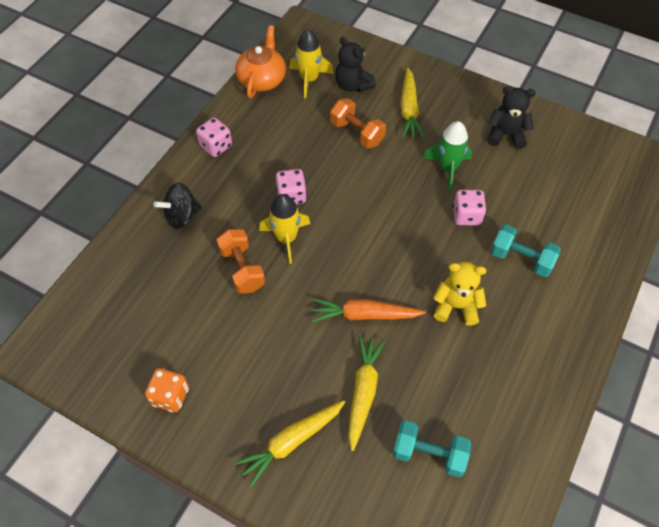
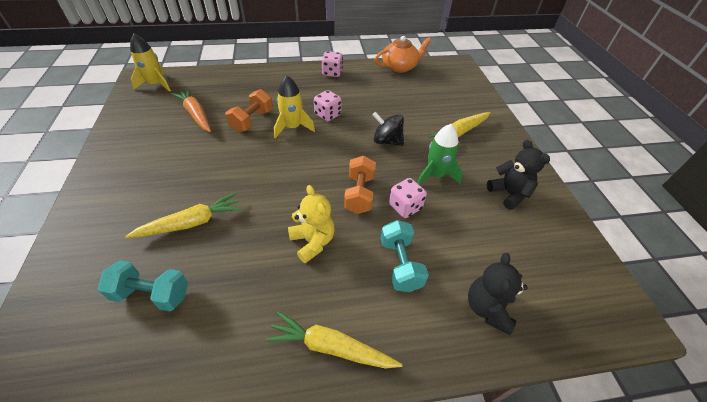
camera: 50 degrees right, 10 degrees down
(170, 396) = (135, 135): orange dice -> none
(182, 216) = (270, 83): black spinning top -> black spinning top (387, 141)
(291, 442) = (125, 204): yellow carrot -> yellow carrot (331, 347)
(309, 79) = (424, 82): yellow rocket -> yellow rocket (156, 84)
(353, 85) = (444, 100): black teddy bear -> black teddy bear (487, 308)
(357, 133) = (409, 119): orange dumbbell -> orange dumbbell (359, 194)
(364, 315) = (261, 192): orange carrot -> orange carrot (196, 114)
(429, 454) = (152, 294): turquoise dumbbell -> turquoise dumbbell turned 60 degrees counterclockwise

